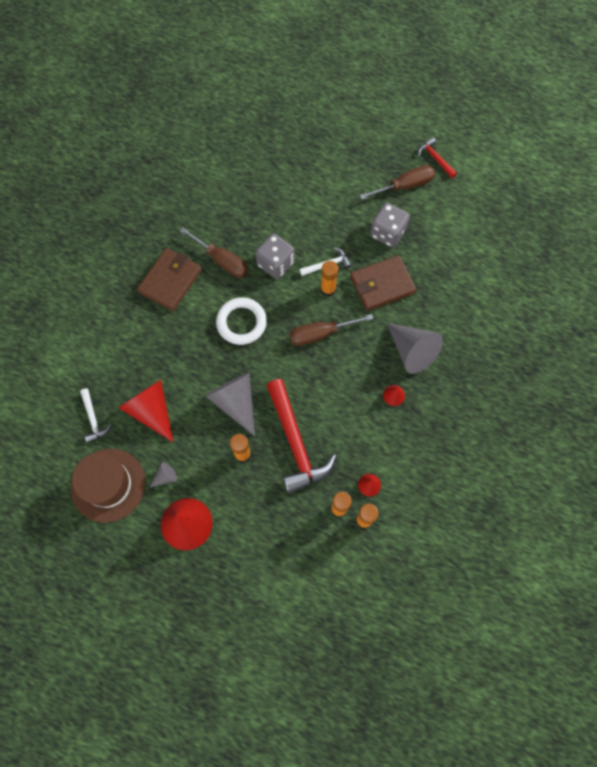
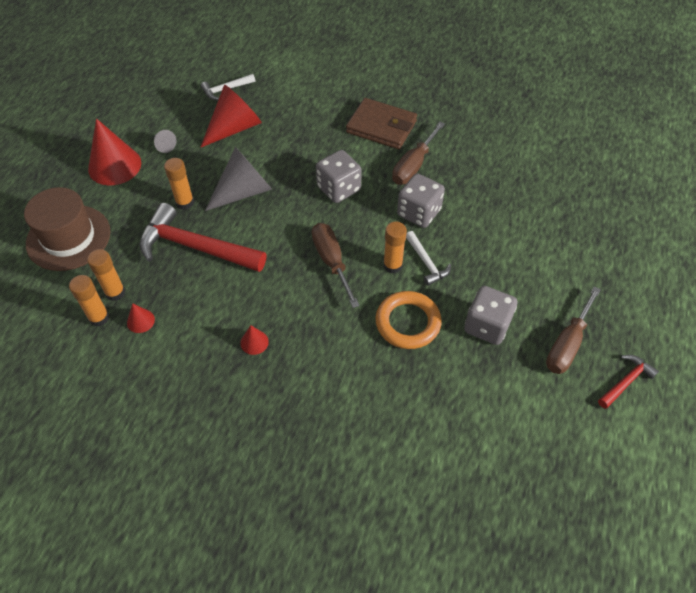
camera: 85 degrees right, 15 degrees down
(108, 485) = (159, 107): brown hat -> brown hat (68, 237)
(241, 323) = (338, 188): white ring -> grey dice
(295, 442) = (196, 247): red hammer -> red hammer turned 45 degrees clockwise
(382, 285) = (408, 322): brown wallet -> orange ring
(405, 186) = (567, 344): brown screwdriver -> brown screwdriver turned 60 degrees clockwise
(412, 351) = (316, 360): grey cone -> none

